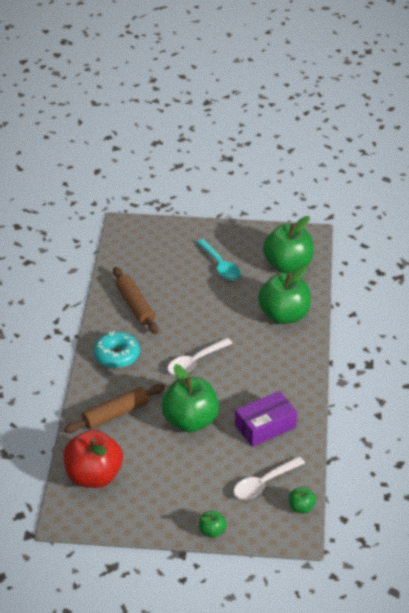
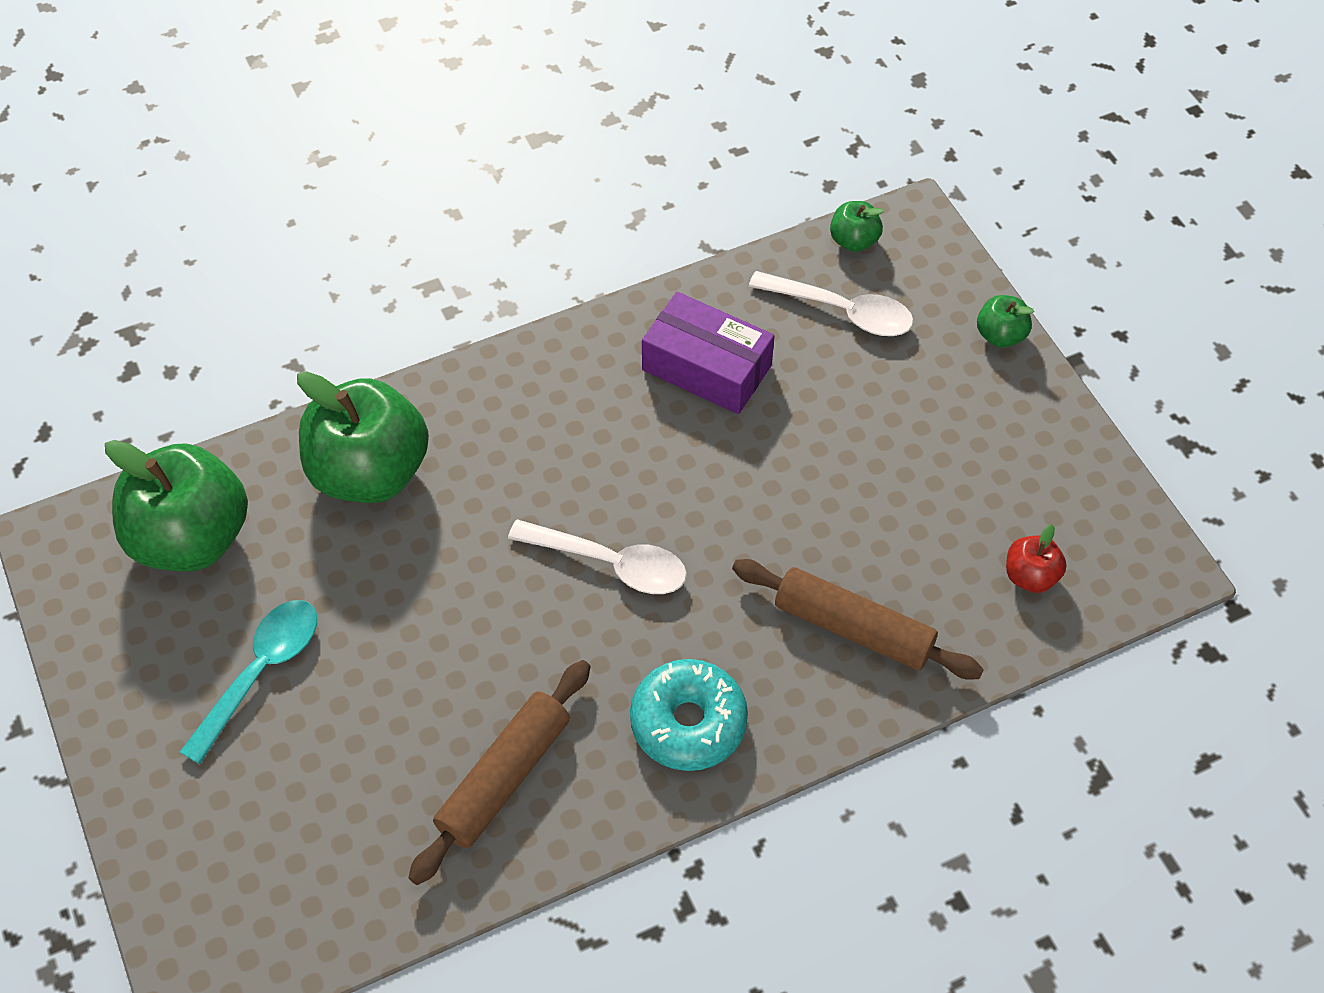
camera: 120 degrees left, 15 degrees up
(94, 476) = (1030, 576): red apple -> red apple, size x0.45
(190, 421) = (778, 490): green apple -> none

